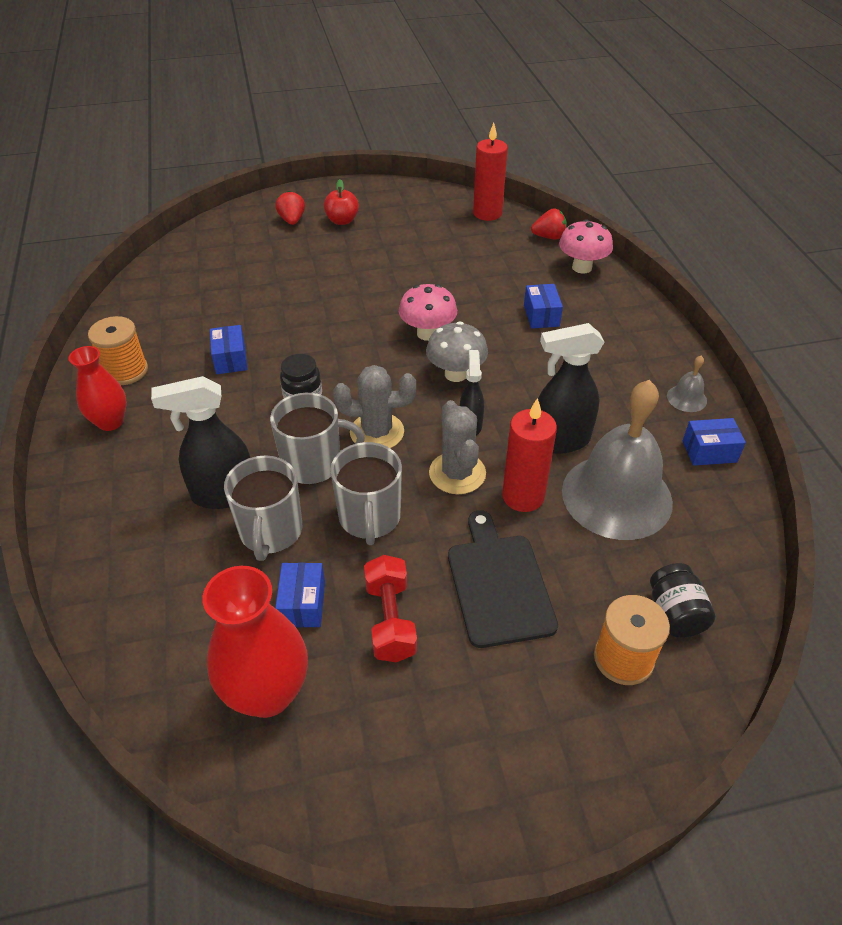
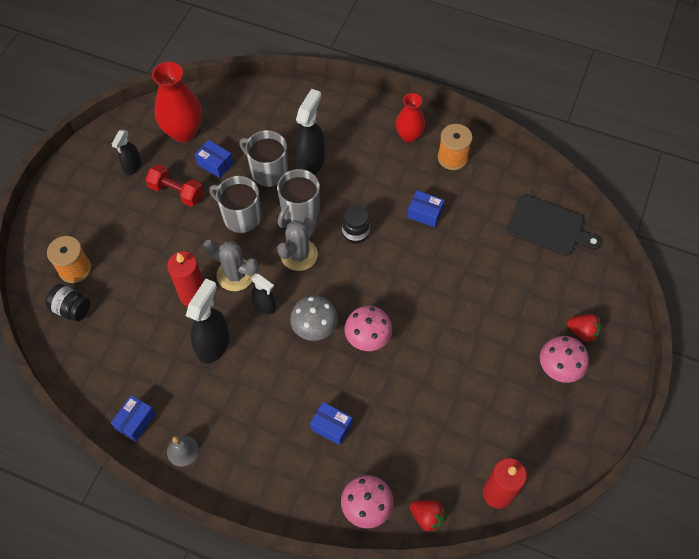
camera: 125 degrees right, 15 degrees up
(342, 220) = (559, 368): red apple -> pink mushroom
(392, 719) = (132, 167): none -> black spray bottle
(498, 584) = (154, 246): black cutting board -> black cutting board (549, 227)
(549, 237) = (427, 517): red strawberry -> red strawberry turned 90 degrees counterclockwise
(616, 496) = (153, 342): grey bell -> none

